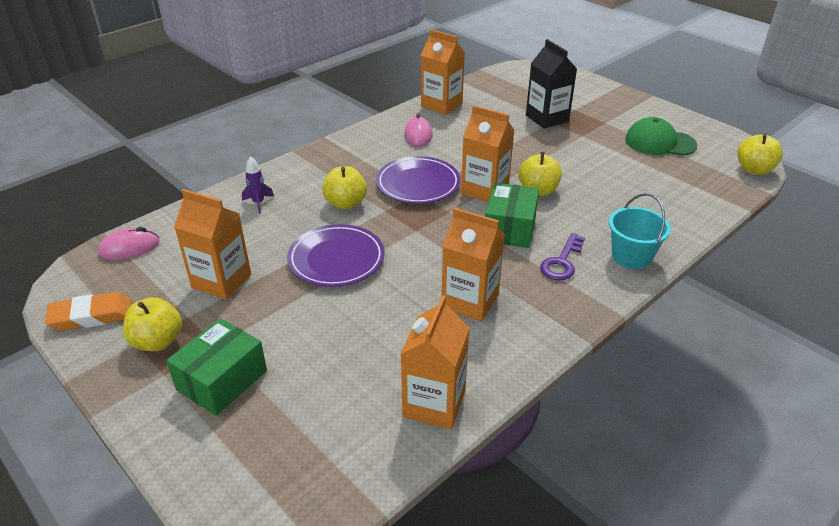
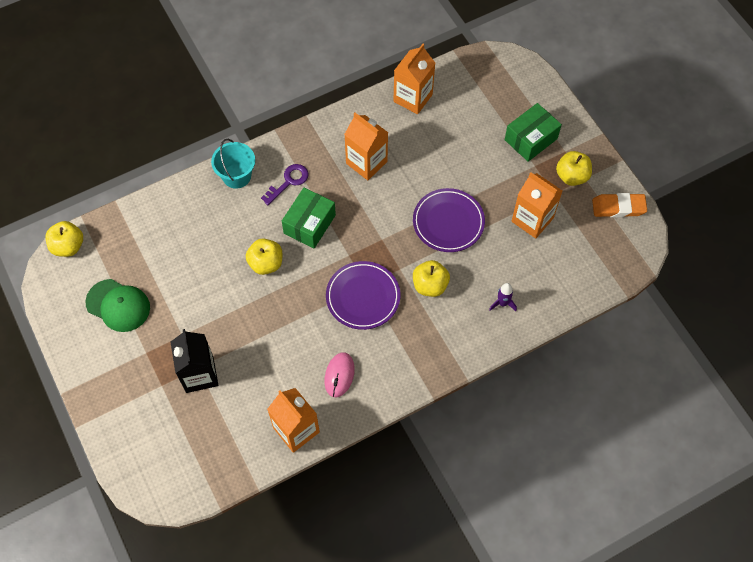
camera: 165 degrees left, 25 degrees up
(129, 248) = (603, 271): pink mouse -> none
(484, 190) = (309, 275): orange carton -> none

